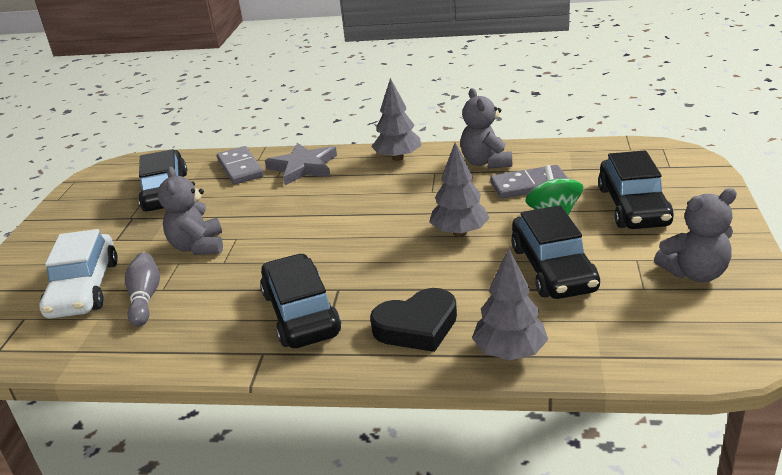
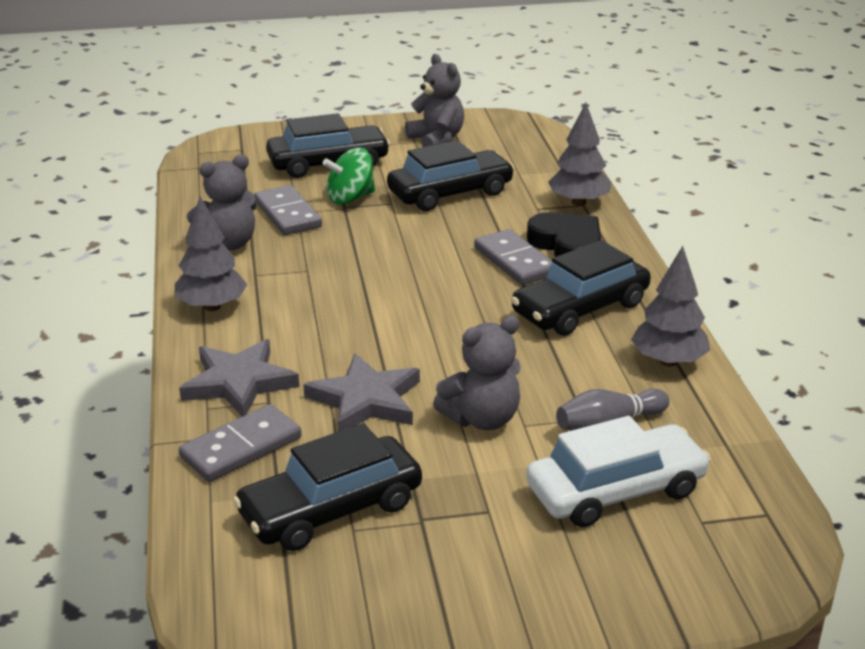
camera: 110 degrees left, 0 degrees up
(252, 207) = (366, 400): none -> grey star
(399, 290) = (515, 261): none -> grey domino
(460, 232) = (398, 242): grey tree -> grey tree (668, 361)

